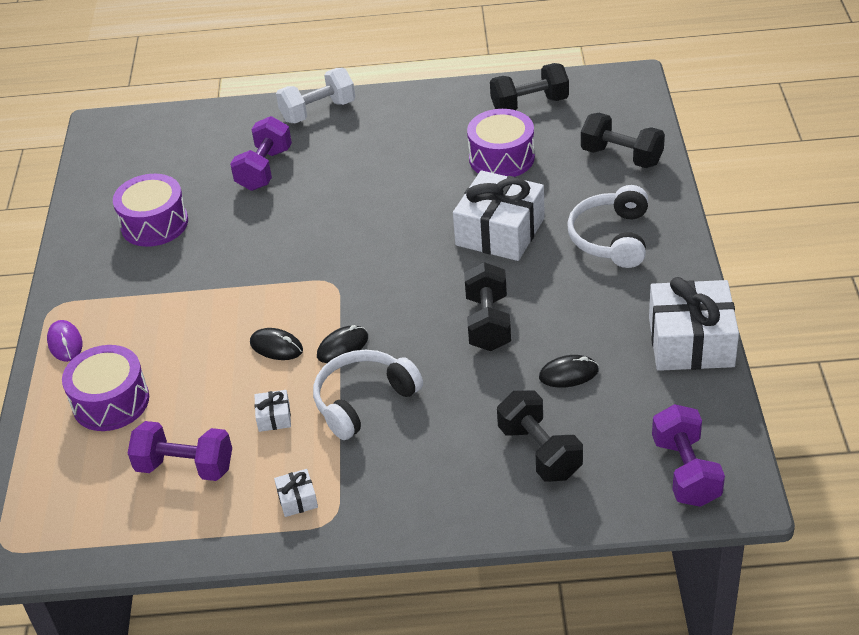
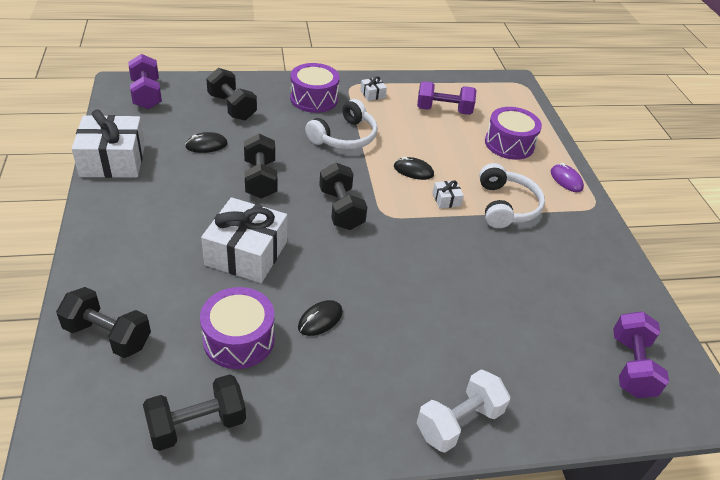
camera: 165 degrees right, 0 degrees up
(154, 224) = (562, 274): purple drum -> purple drum (314, 99)
(264, 169) = (487, 334): purple dumbbell -> purple dumbbell (631, 366)
(274, 417) = (400, 131): white gift -> white gift (446, 199)
(342, 347) = (366, 168): black mouse -> black mouse (320, 320)
(386, 286) = (341, 209): none -> black dumbbell
(611, 238) = (147, 243): white headphones -> white headphones (506, 206)

